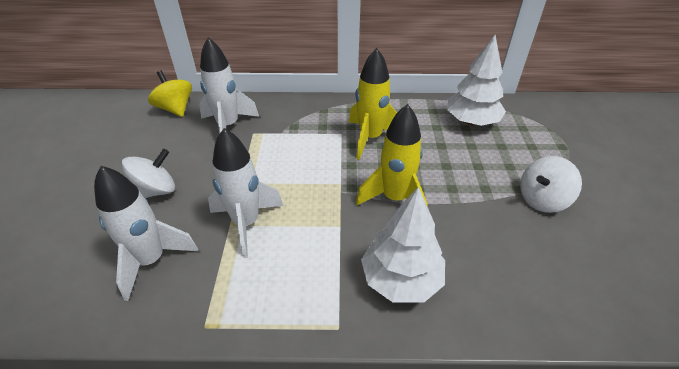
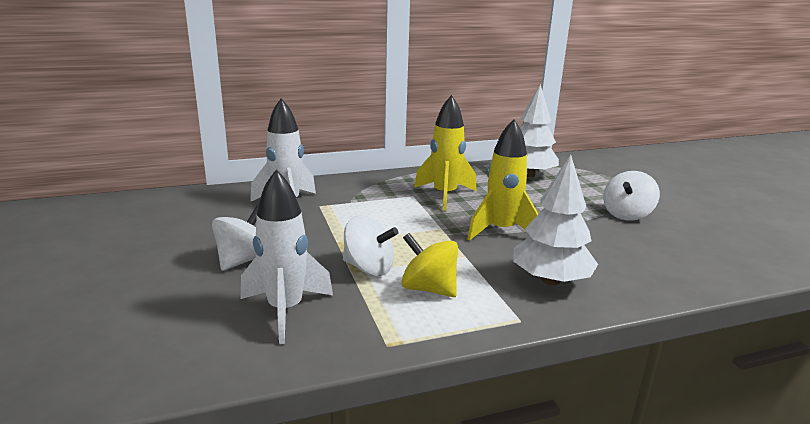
camera: 20 degrees left, 20 degrees down
(175, 109) = (212, 198): yellow spinning top -> yellow spinning top (428, 289)
(246, 223) = (368, 268): white rocket -> white spinning top

